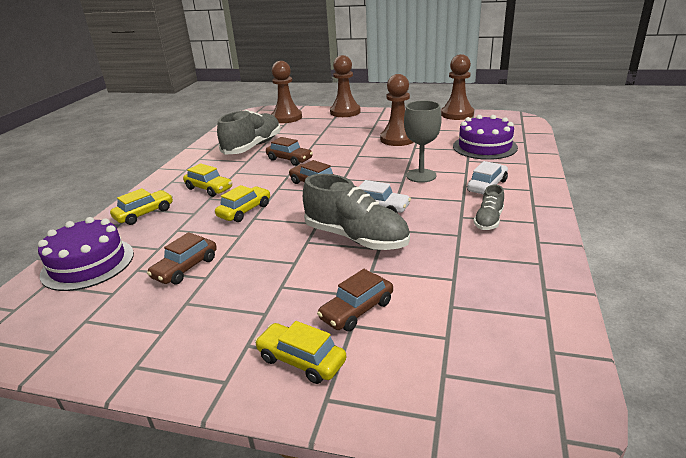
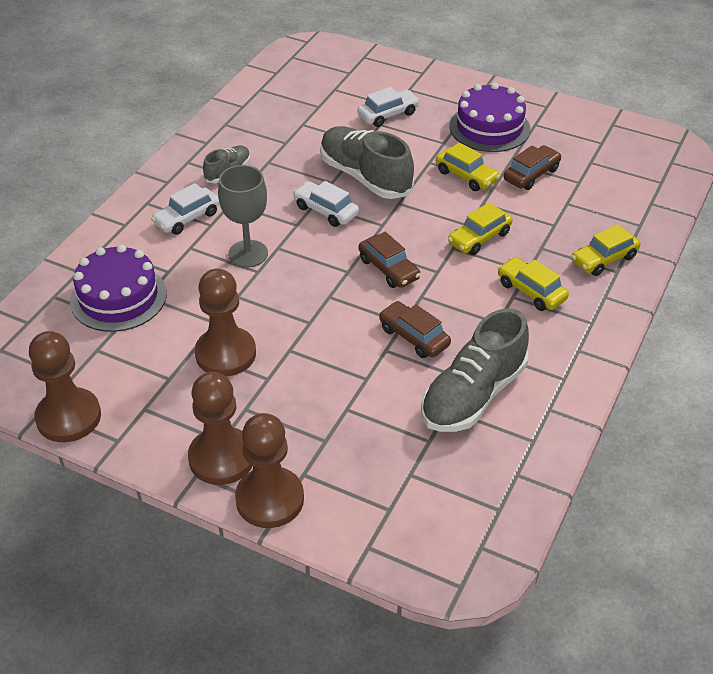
camera: 170 degrees left, 15 degrees up
(88, 264) = (632, 197): purple cake -> purple cake (489, 127)
(286, 118) = (400, 508): brown pawn -> brown pawn (221, 458)
(301, 360) = (434, 92): yellow car -> yellow car (466, 176)
(357, 310) = (388, 114): brown car -> white car

